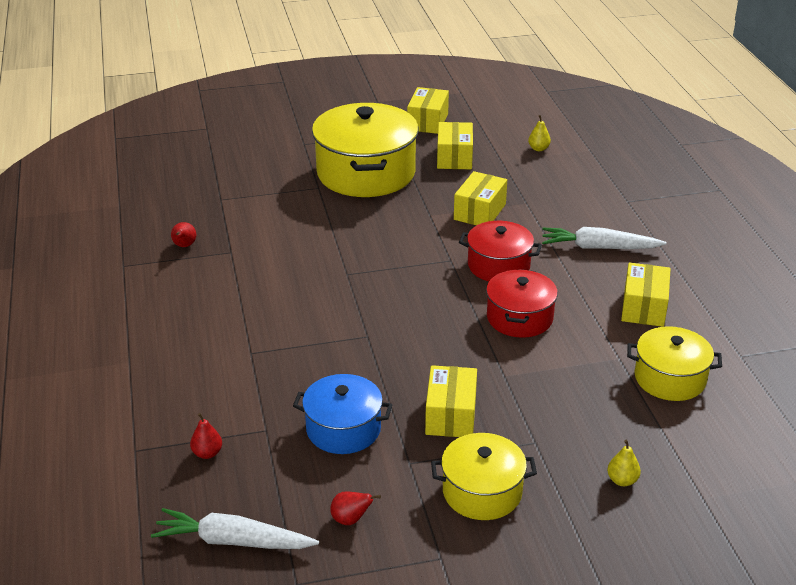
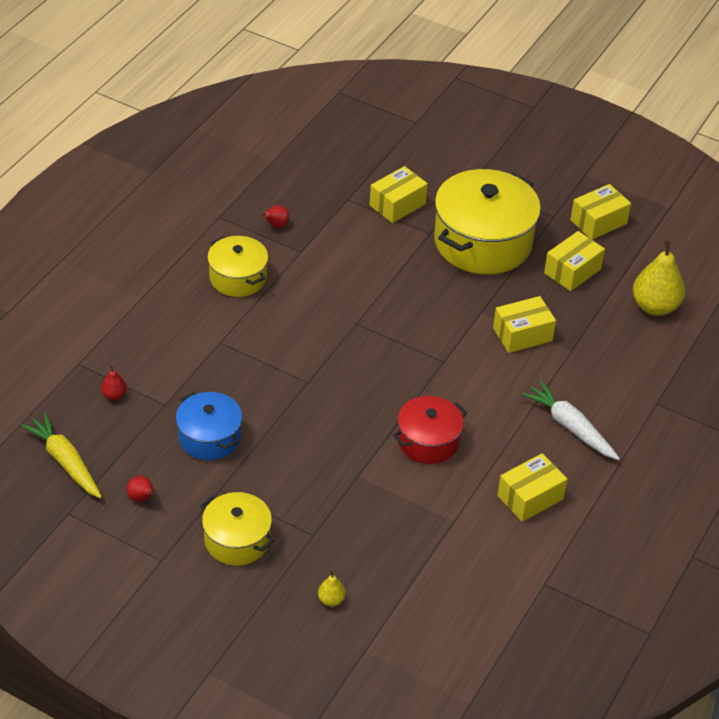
camera: 40 degrees right, 10 degrees up
(233, 541) = (65, 462): white carrot -> yellow carrot
(450, 415) = (285, 477): yellow box -> yellow box (397, 205)
(498, 265) = (472, 390): red pot -> none
(538, 149) = (655, 306): yellow pear -> yellow pear, size x2.18
(670, 378) = (467, 561): yellow pot -> yellow pot (238, 278)

